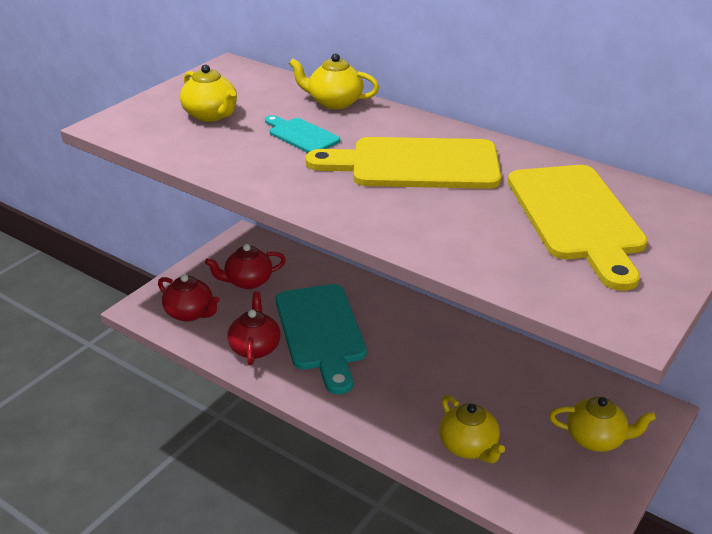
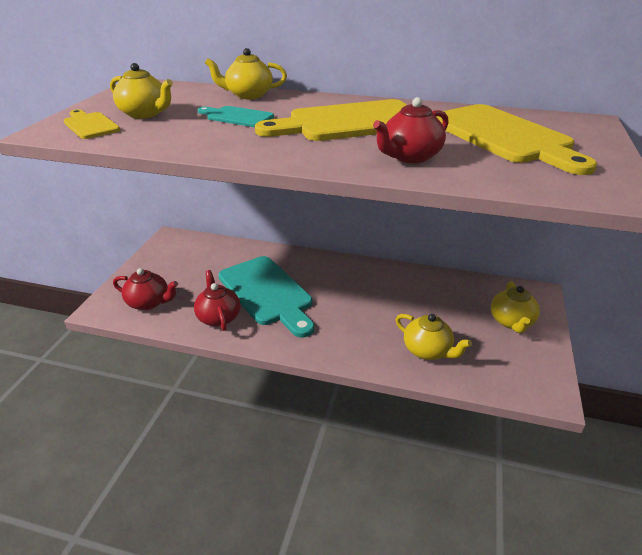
camera: 20 degrees left, 0 degrees up
(151, 122) = (90, 125): none -> yellow cutting board
(248, 281) = (188, 269): red teapot -> red teapot (410, 157)
(596, 439) = (511, 321): yellow teapot -> yellow teapot turned 105 degrees clockwise

